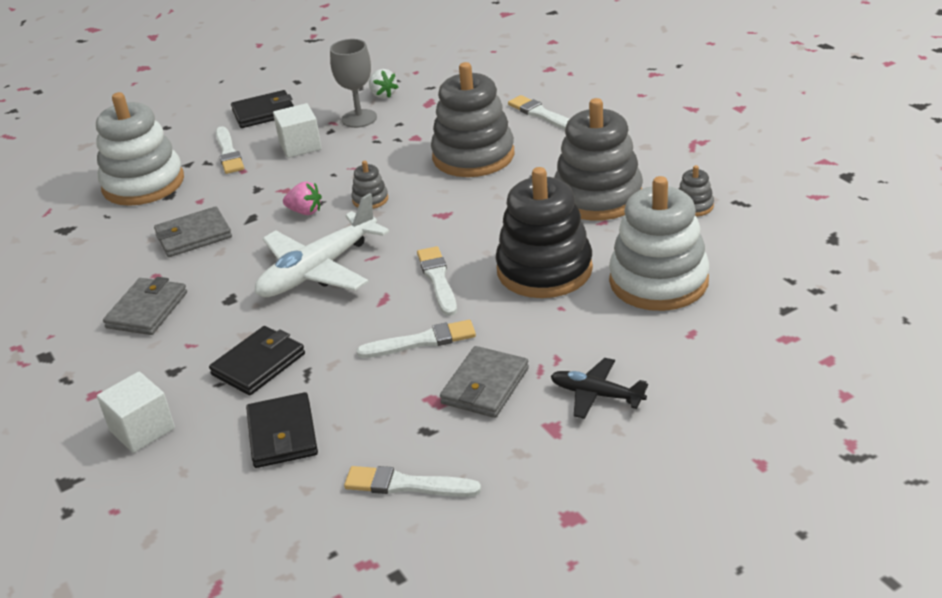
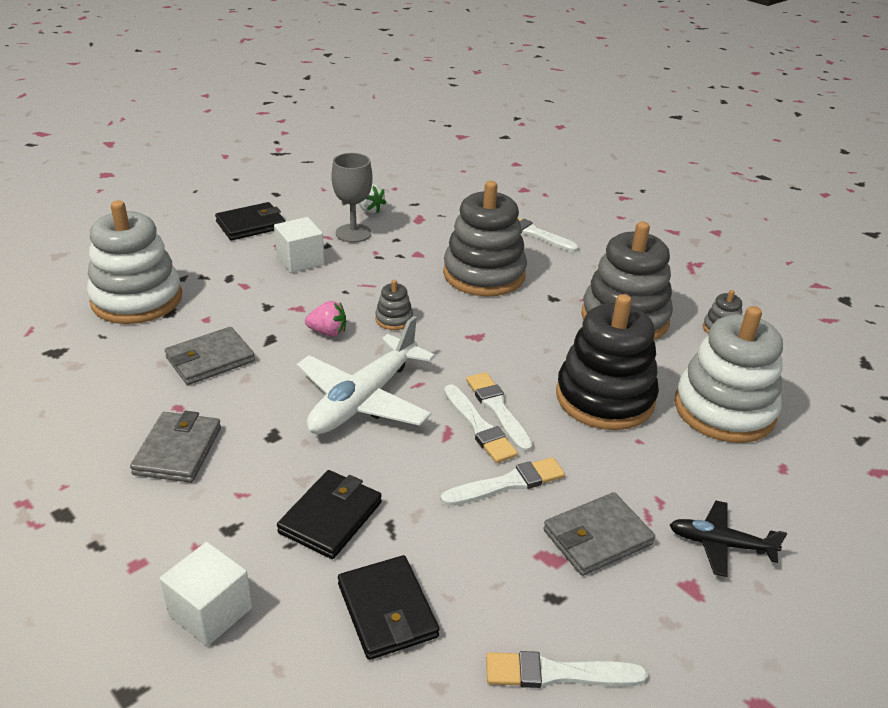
camera: 15 degrees left, 0 degrees up
(228, 153) = (224, 266): white brush -> white brush (479, 427)
(485, 386) = (597, 537): grey wallet -> grey wallet turned 45 degrees clockwise

